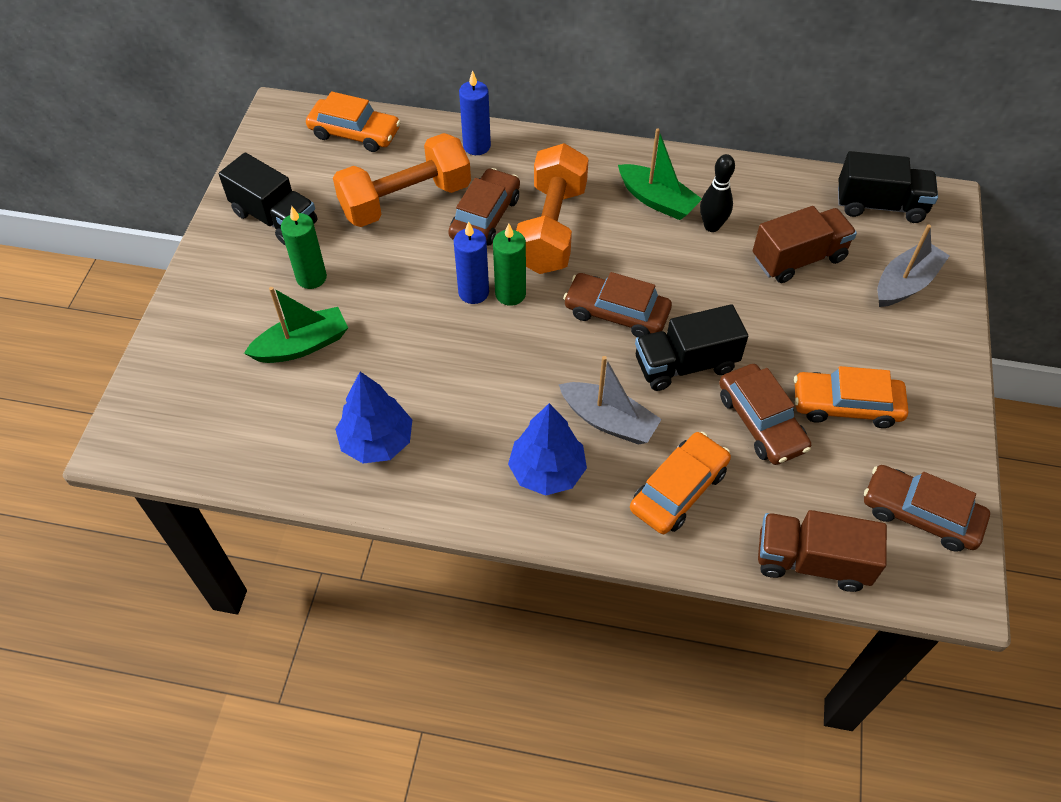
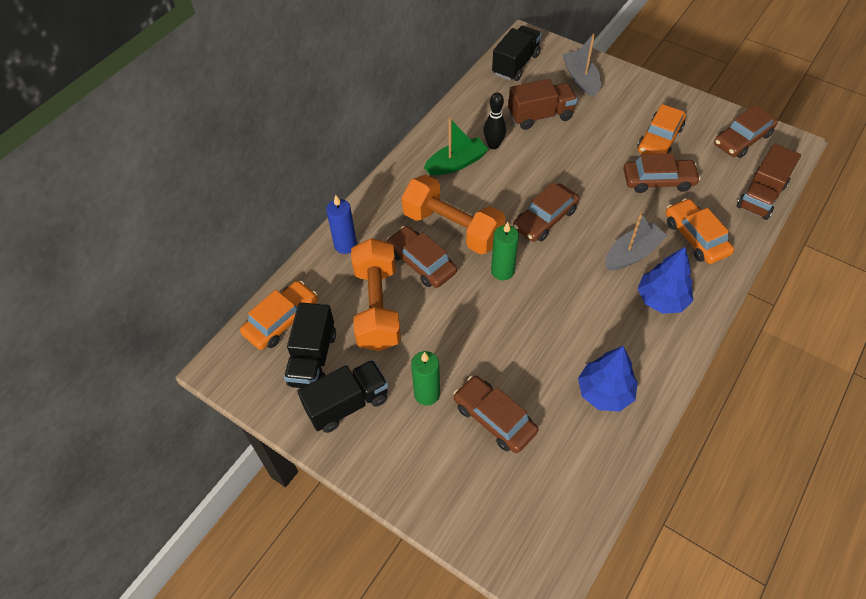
camera: 65 degrees left, 0 degrees up
(302, 345) = (494, 418): green boat -> brown car
(473, 292) = (491, 292): blue candle -> none
(685, 364) = (602, 199): black truck -> black truck (313, 358)
(798, 258) = (540, 116): brown truck -> brown truck turned 75 degrees clockwise

